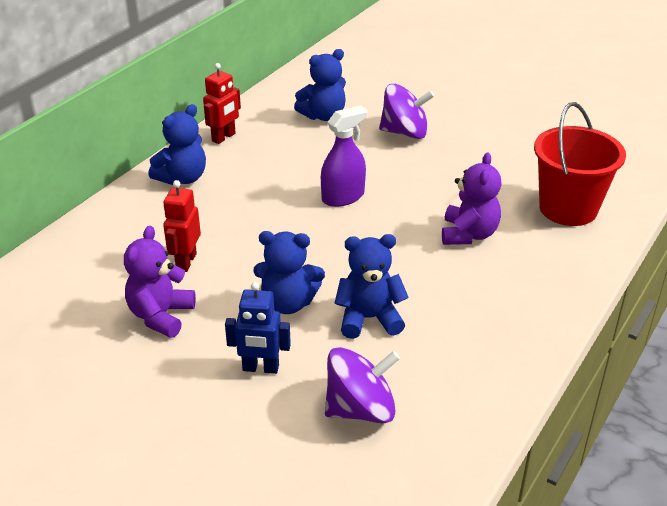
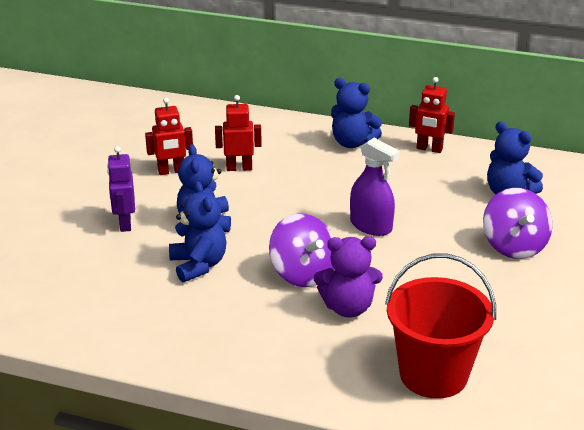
camera: 75 degrees right, 5 degrees down
(161, 316) = (171, 171): purple teddy bear -> red robot
(260, 368) = (125, 224): blue robot -> purple robot
(360, 409) = (89, 276): purple spinning top -> purple spinning top (303, 273)

